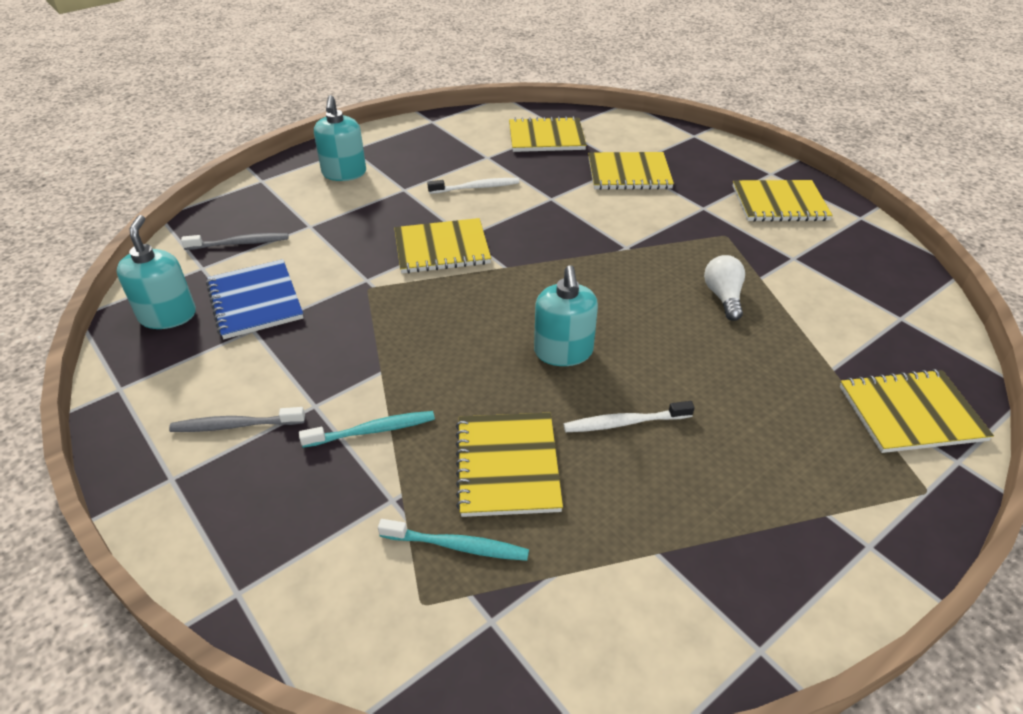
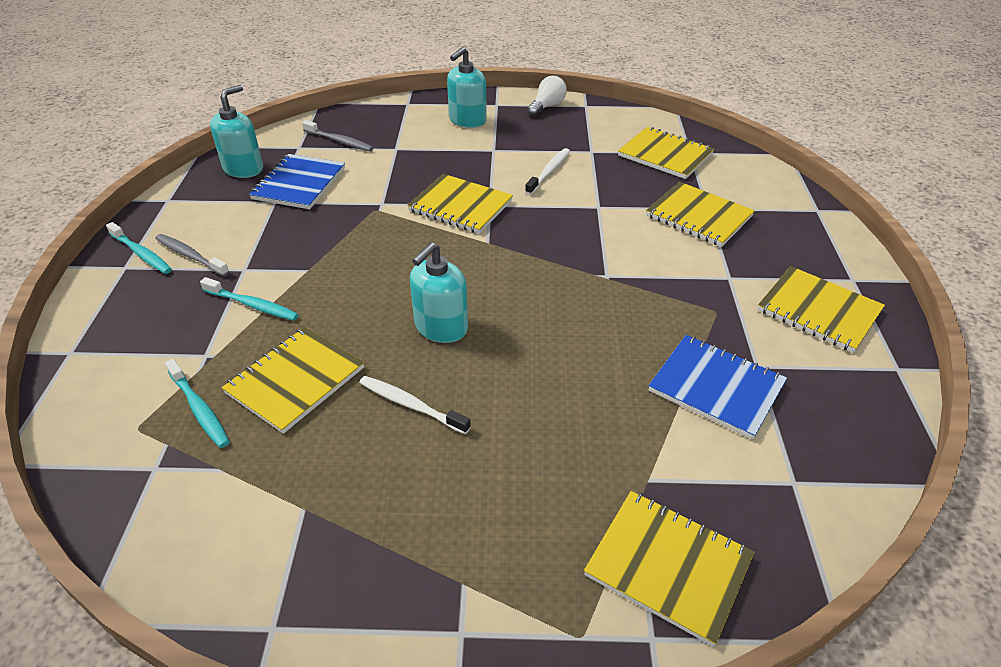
camera: 40 degrees right, 0 degrees up
(172, 455) = (141, 254): none -> turquoise toothbrush
(476, 187) = (549, 172): white toothbrush -> white toothbrush turned 90 degrees counterclockwise
(723, 297) = (634, 360): white light bulb -> white light bulb (547, 106)
(790, 285) = (716, 387): none -> blue notebook

